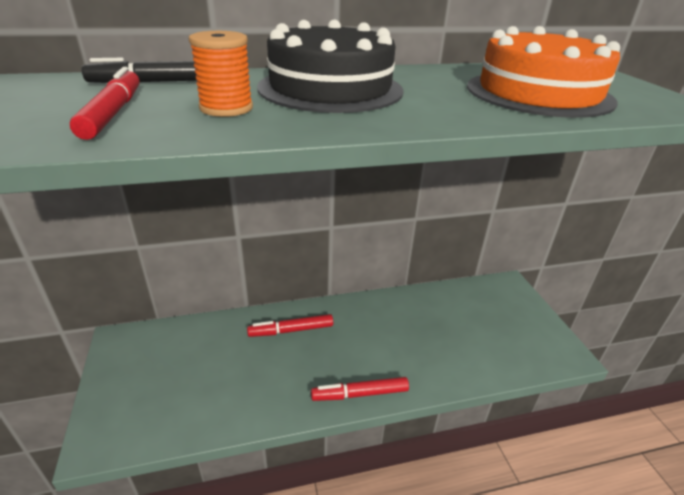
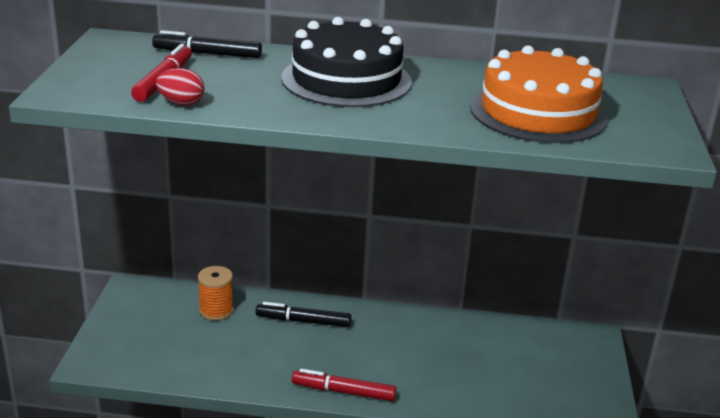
camera: 20 degrees right, 5 degrees down
(150, 134) = (181, 103): none -> red egg
(226, 108) = (246, 88): orange spool -> orange spool (216, 310)
(291, 330) = (303, 321): red marker -> black marker

